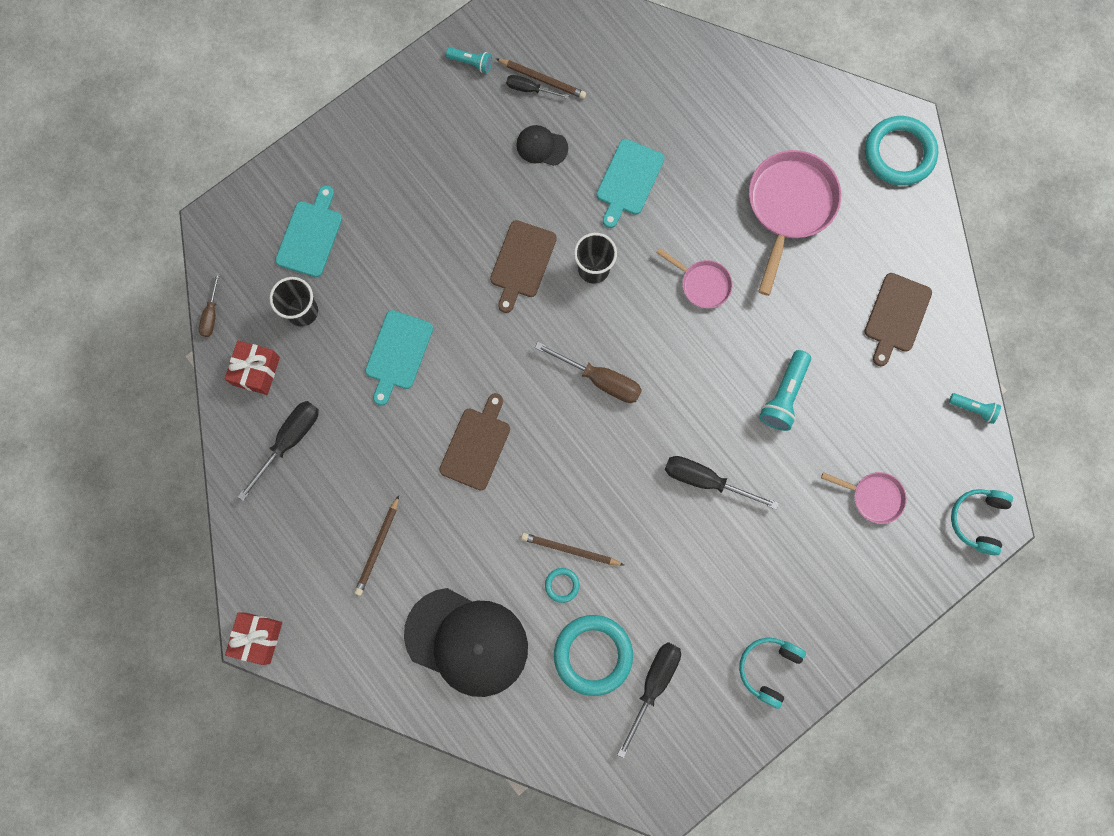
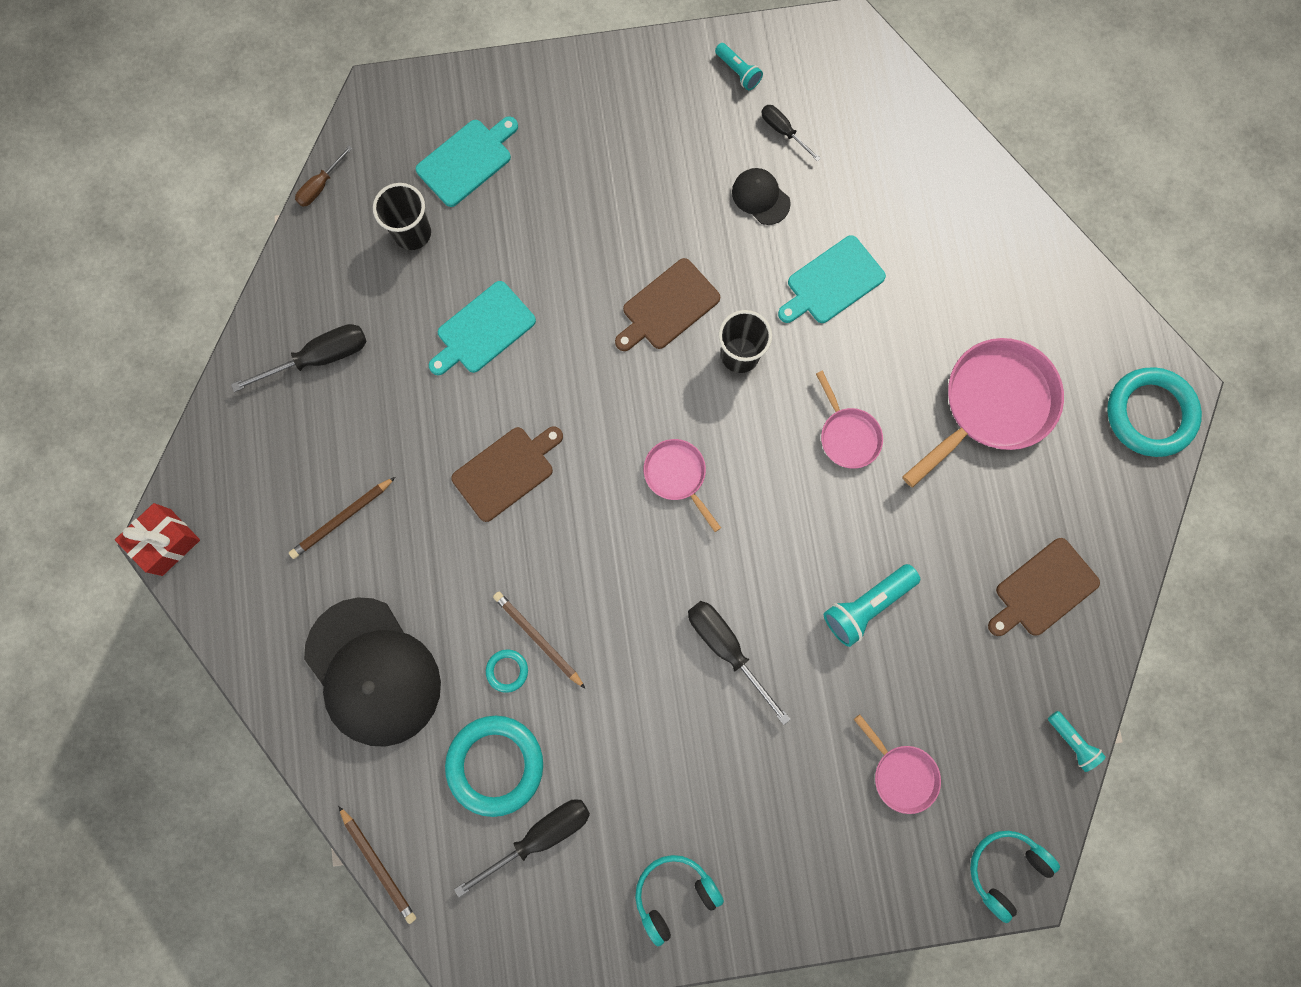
camera: 30 degrees right, 0 degrees up
(256, 371) = (330, 268): red gift -> none
(542, 79) = (802, 128): brown pencil -> brown pencil (378, 865)
(600, 379) = (677, 475): brown screwdriver -> pink pan

